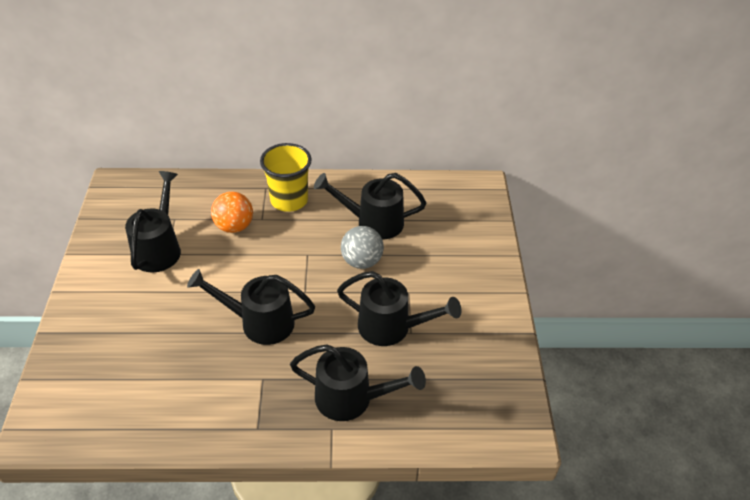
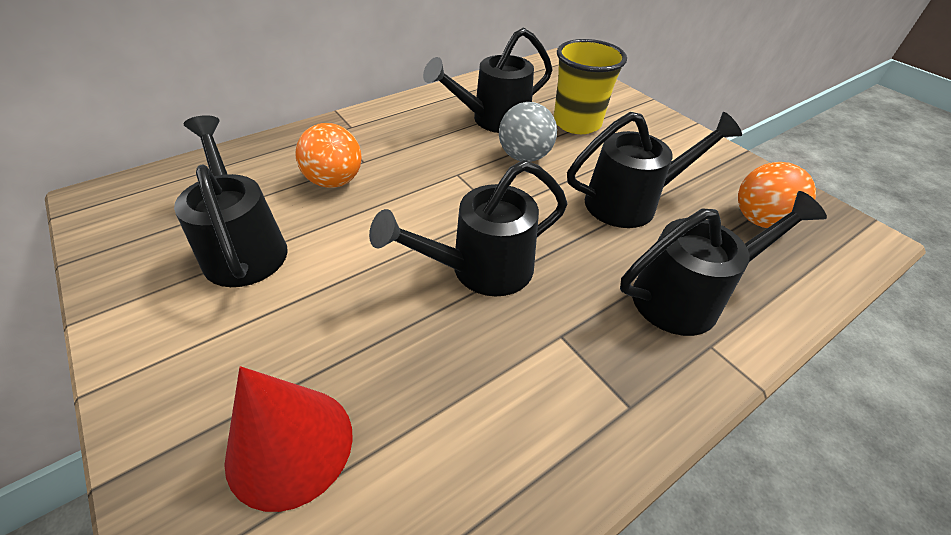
camera: 35 degrees left, 0 degrees up
(110, 357) = (290, 445): none -> red cone
(289, 200) = (378, 133): yellow cup -> yellow cup (577, 123)
(462, 383) = (759, 220): none -> orange ball

